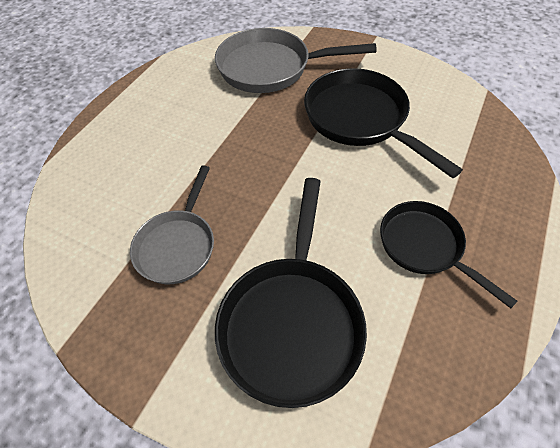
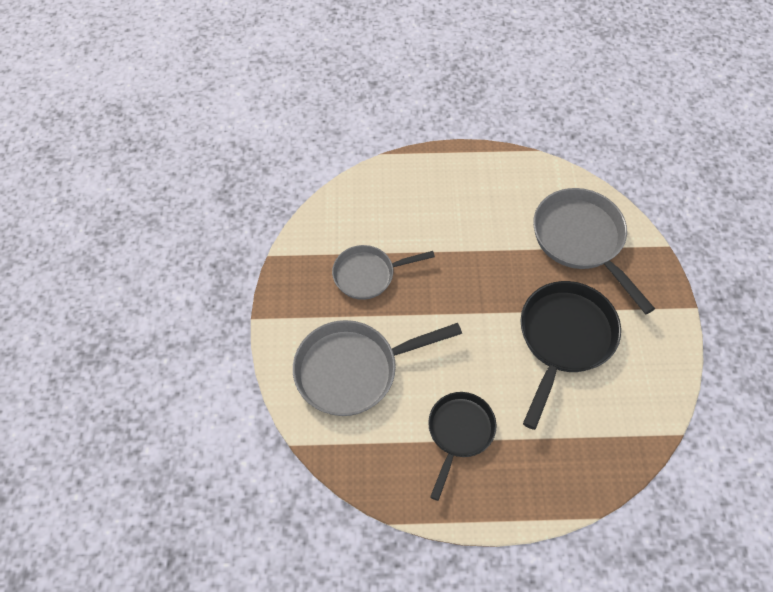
camera: 60 degrees right, 5 degrees up
(292, 321) = (353, 370): black pan -> grey pan

